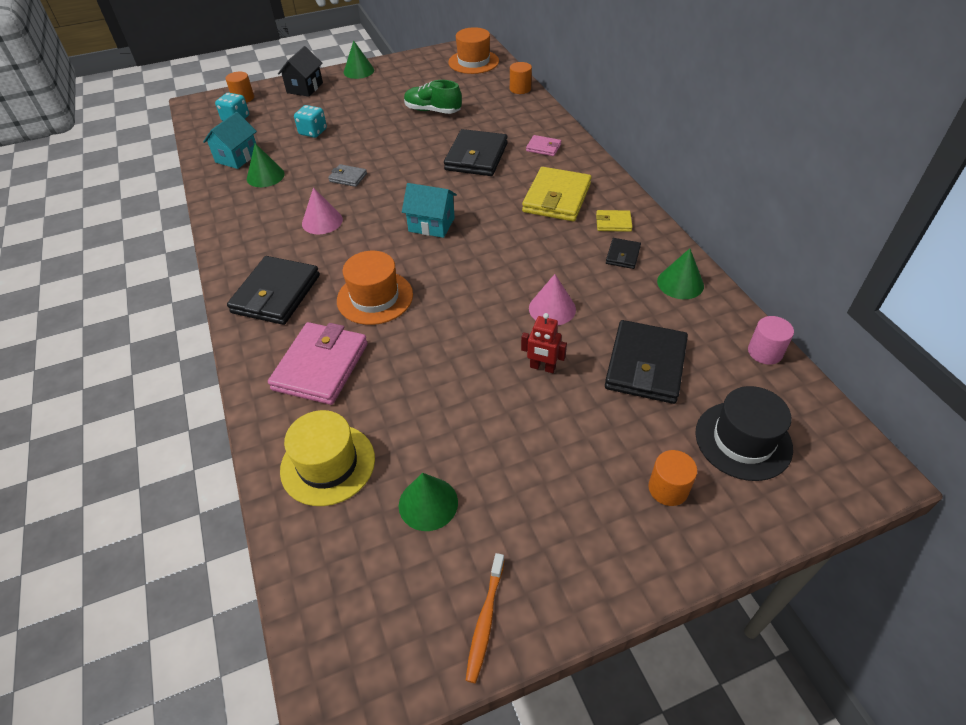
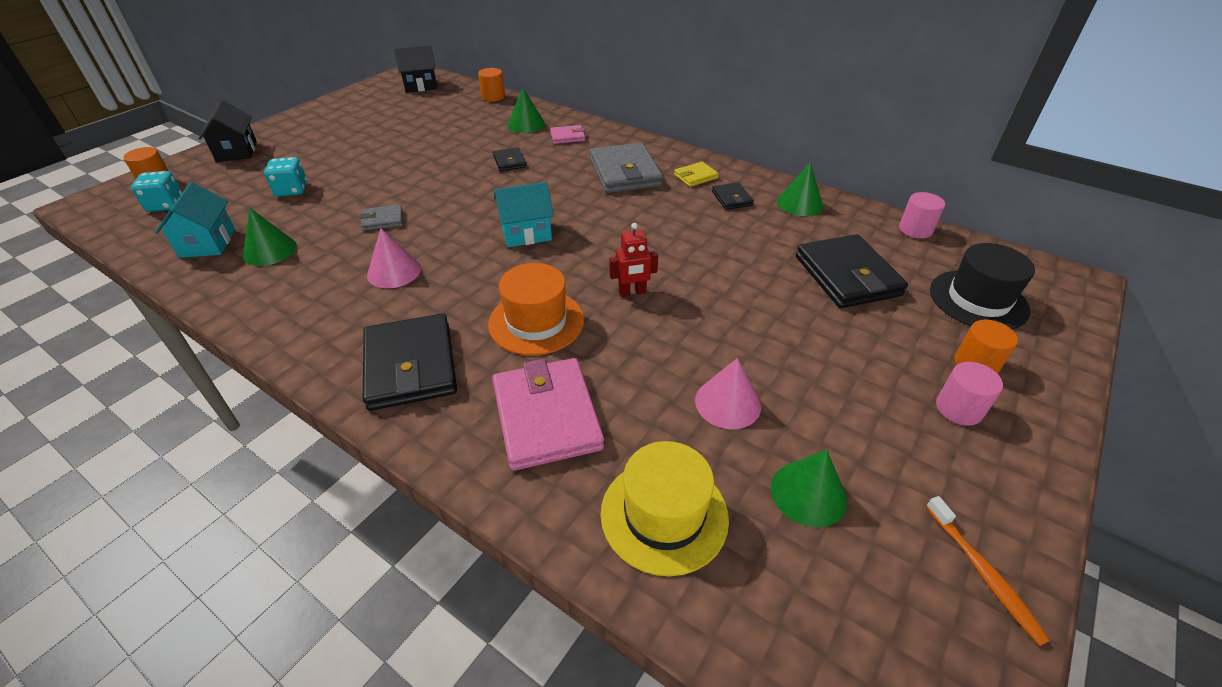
camera: 35 degrees left, 5 degrees down
(359, 71) = (293, 121): green cone -> green cone (526, 124)
(433, 111) = (420, 135): green shoe -> none
(473, 62) = (420, 86): orange hat -> black house
(476, 157) = (509, 162): black wallet -> black wallet, size x0.49
(542, 367) = (769, 315): red robot -> red robot (632, 292)
(552, 308) = (721, 262): pink cone -> pink cone (728, 403)
(557, 198) = (625, 173): yellow wallet -> grey wallet
(608, 512) = (958, 408): none -> pink cylinder

